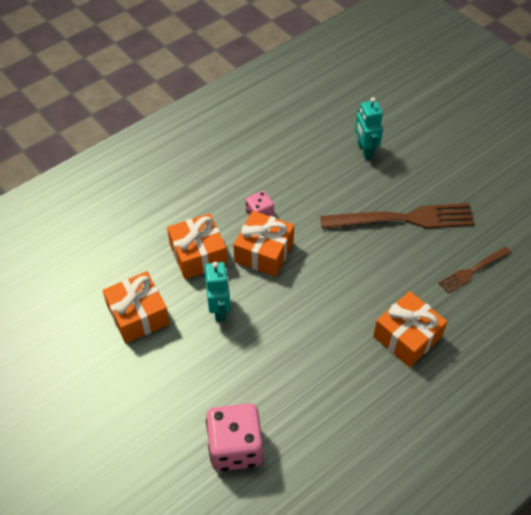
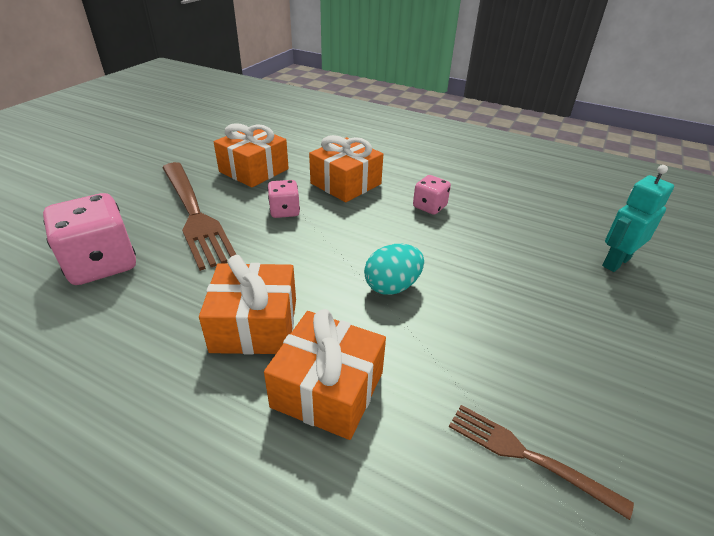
camera: 65 degrees right, 15 degrees down
(219, 309) = (284, 211): turquoise robot -> pink dice
(264, 252) = (381, 221): orange gift -> orange gift (255, 325)
(338, 274) = (392, 286): none -> turquoise egg
(404, 219) = (545, 330): brown fork -> brown fork (195, 215)

